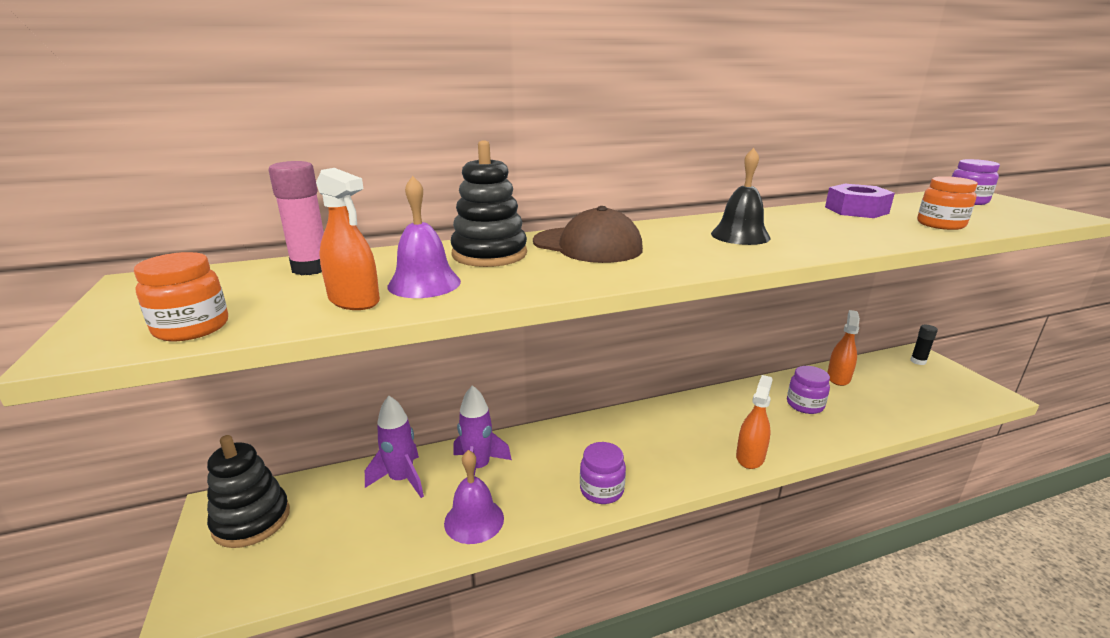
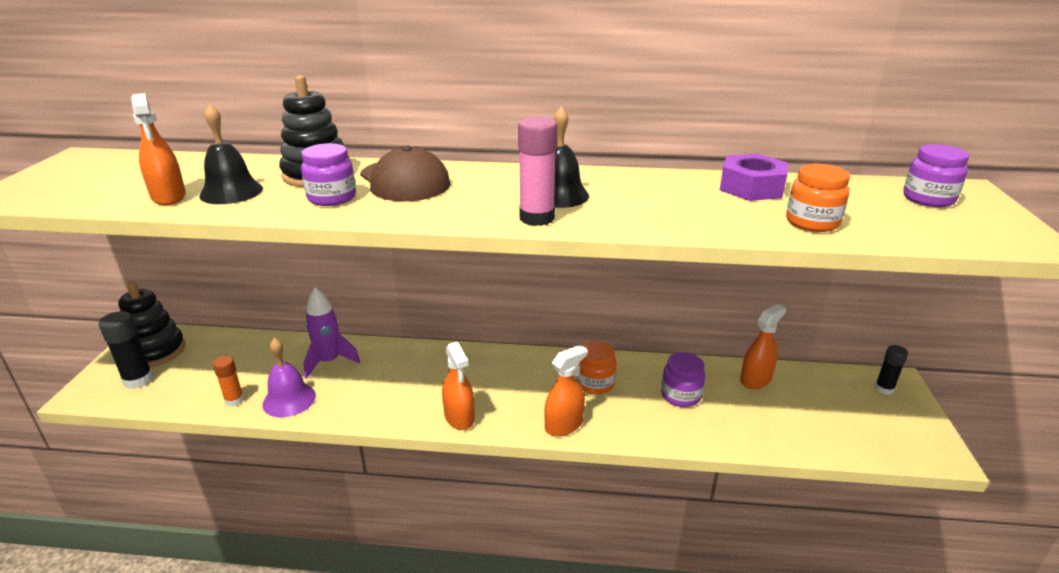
camera: 25 degrees right, 5 degrees up
(192, 328) = (58, 197): orange jar -> orange jar (595, 383)
(259, 561) = (138, 380): none -> black glue stick
(311, 268) = (184, 164): pink glue stick -> pink glue stick (537, 218)
(401, 479) = (269, 353): purple rocket -> none
(410, 542) = (234, 400): none -> orange glue stick
(424, 283) = (231, 192): purple bell -> black bell
(601, 490) = (404, 409): purple jar -> purple jar (332, 198)
(659, 480) = (459, 417): none -> orange spray bottle

